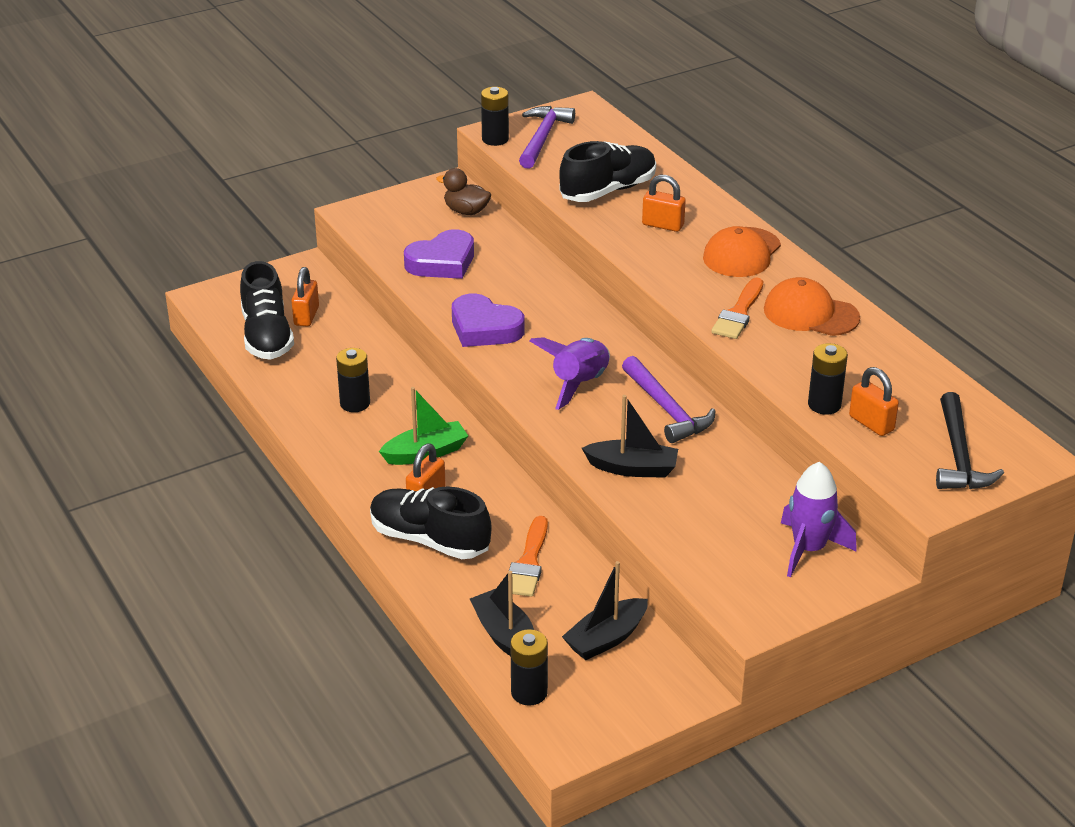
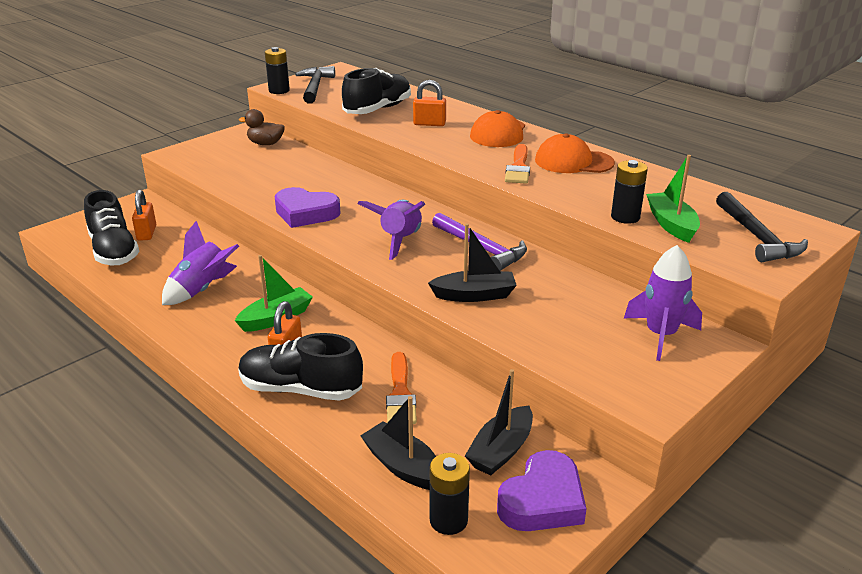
camera: 15 degrees left, 5 degrees down
(355, 403) = (202, 289): black battery -> purple rocket
(442, 262) = (256, 175): purple heart -> purple heart (542, 500)
(543, 138) = (315, 87): purple hammer -> black hammer
(871, 423) = (671, 224): orange padlock -> green boat

